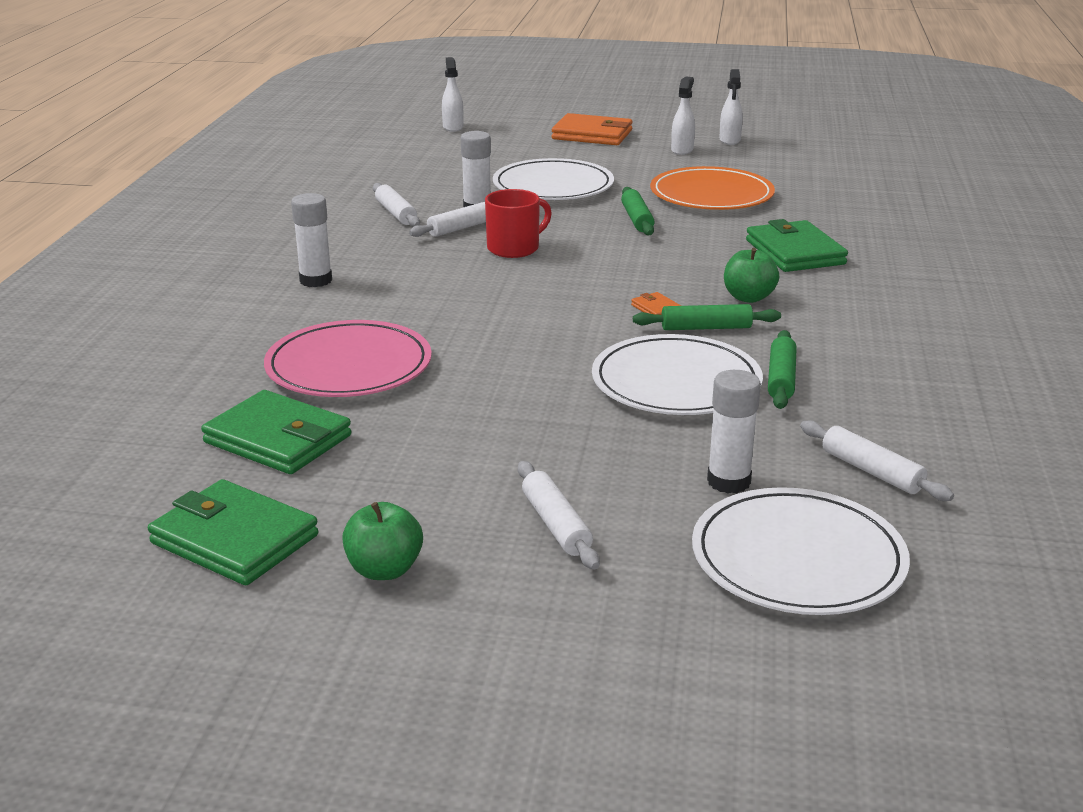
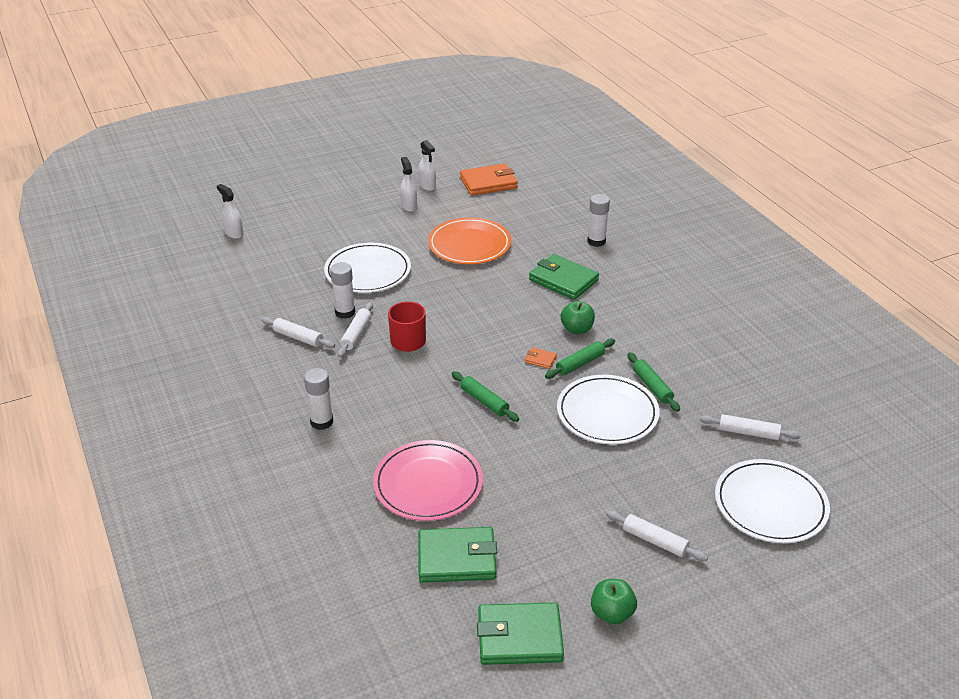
camera: 35 degrees left, 10 degrees up
(592, 135) = (337, 209): orange wallet -> orange wallet (488, 183)
(636, 219) = (450, 285): green rolling pin -> green rolling pin (484, 401)
(728, 481) = (698, 471): white glue stick -> white glue stick (596, 241)

